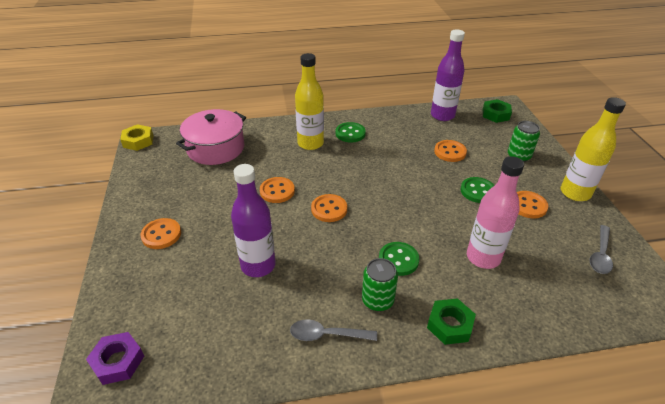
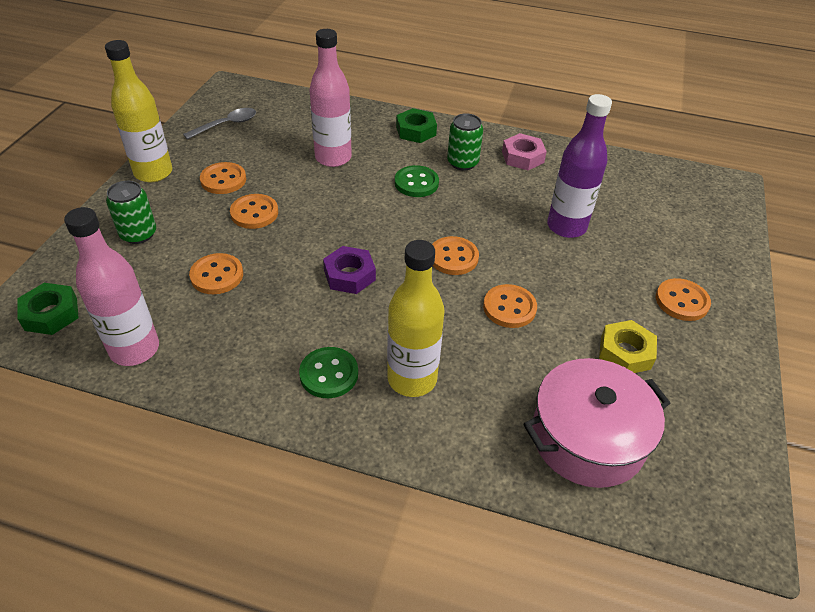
camera: 155 degrees left, 5 degrees up
(118, 361) = (712, 197): purple nut -> purple nut (349, 275)
(138, 141) = (750, 529): yellow nut -> yellow nut (625, 352)
(327, 335) = (522, 157): grey spoon -> pink nut
(442, 115) = (135, 349): purple bottle -> pink bottle
(477, 191) = (254, 213): green button -> orange button

